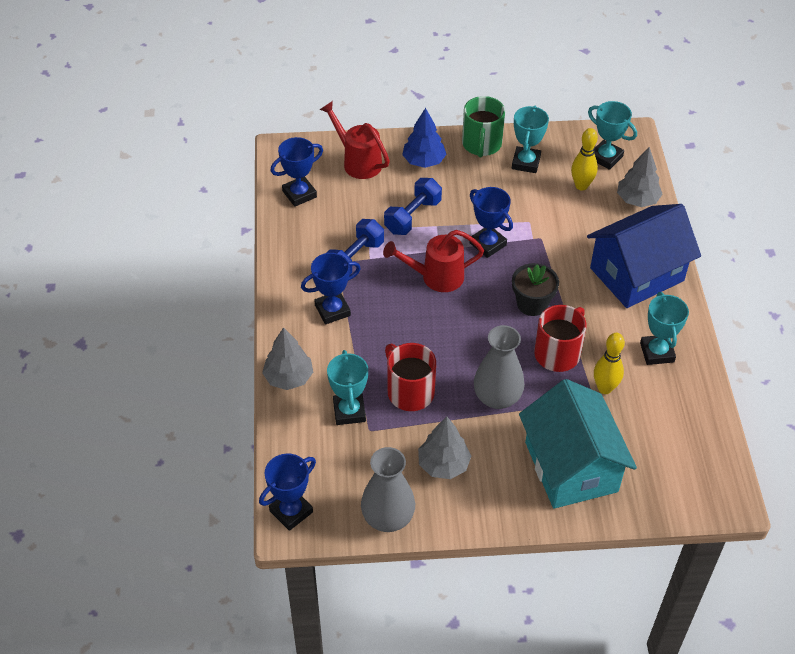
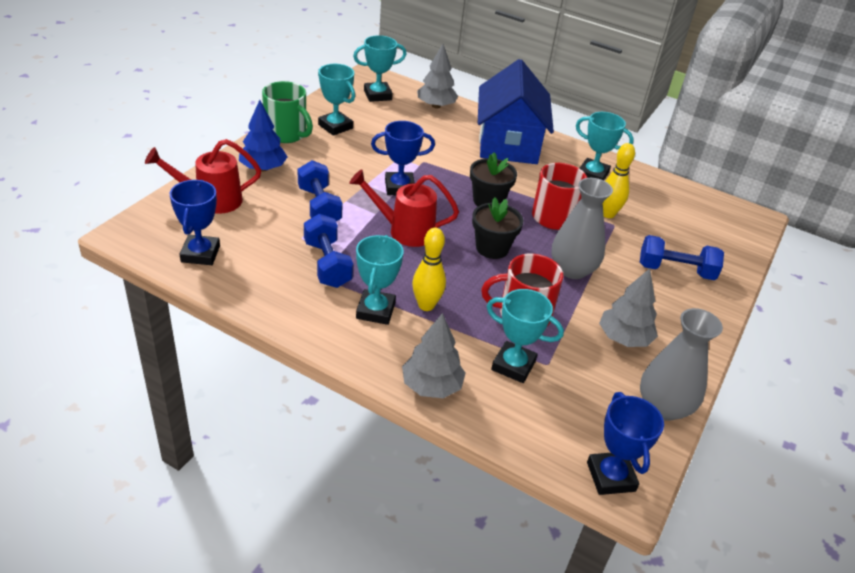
camera: 60 degrees left, 10 degrees down
(332, 310) = (375, 311): blue trophy -> turquoise trophy
(436, 277) = (405, 231): red watering can -> red watering can turned 75 degrees clockwise
(471, 336) = (492, 248): none -> black flower pot
(571, 467) = (675, 270): turquoise house -> blue dumbbell
(581, 186) = (392, 118): yellow bowling pin -> yellow bowling pin (426, 305)

